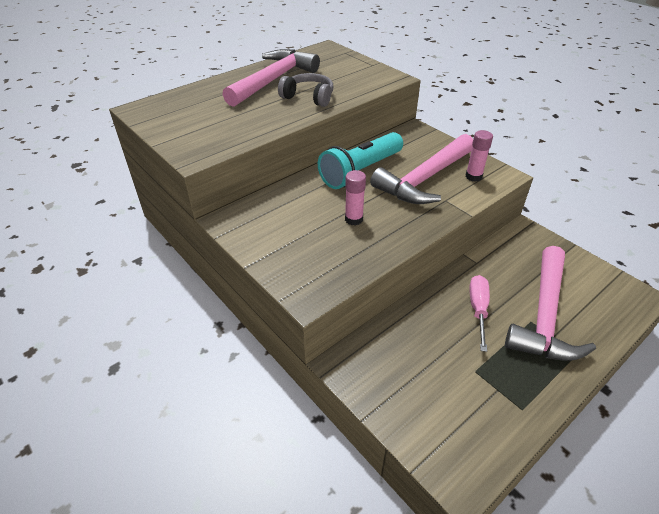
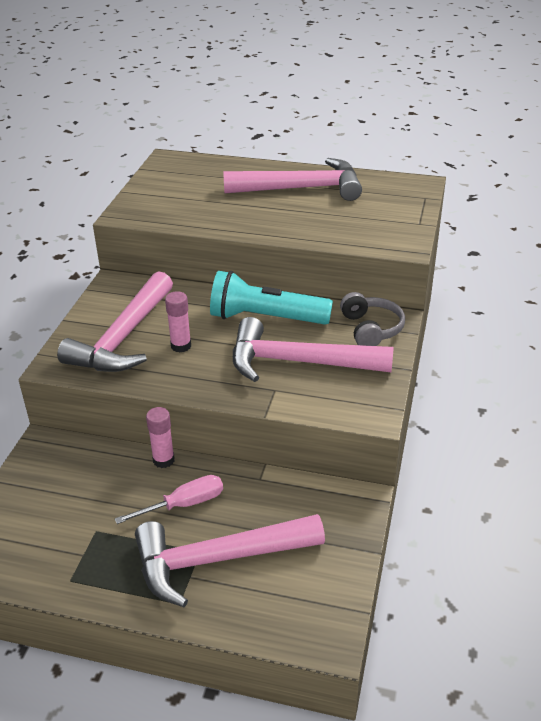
camera: 55 degrees right, 5 degrees down
(308, 97) = (292, 219): grey headphones -> grey headphones (371, 329)
(311, 243) = (123, 337): none -> pink hammer
(473, 176) = (343, 393): pink glue stick -> pink glue stick (163, 460)

